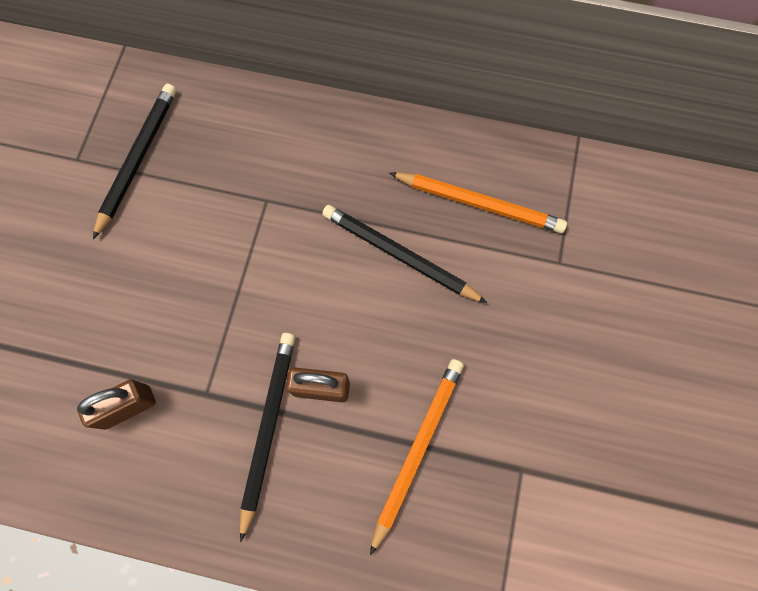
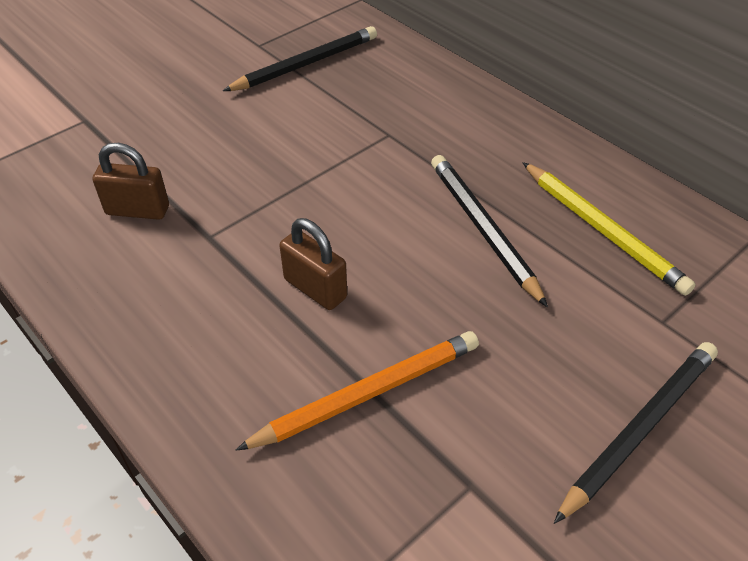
camera: 35 degrees right, 25 degrees down
(268, 428) = (238, 291): black pencil -> black pencil (639, 429)
(479, 204) = (602, 230): orange pencil -> yellow pencil

